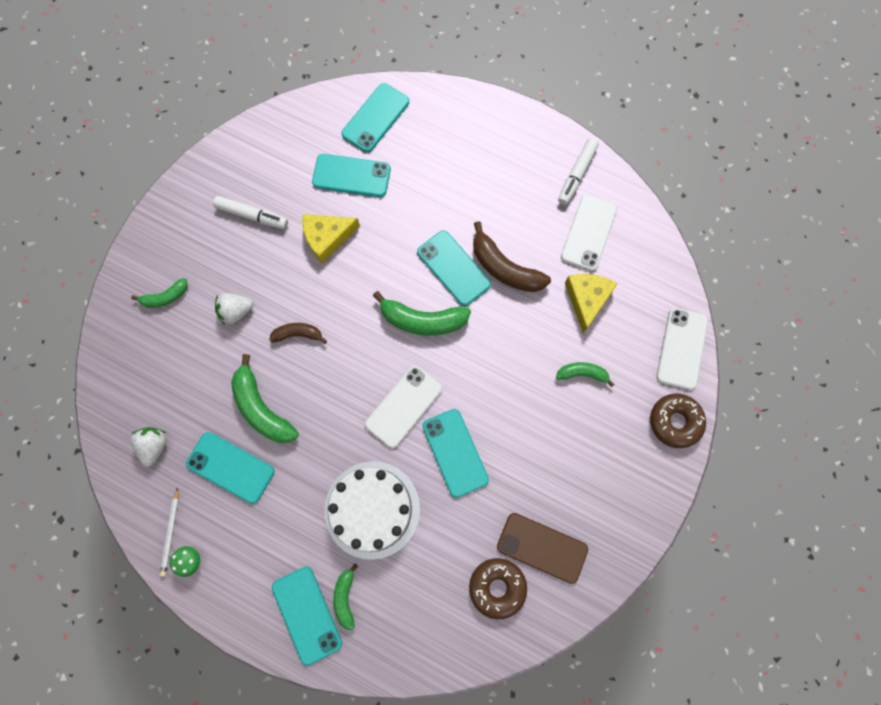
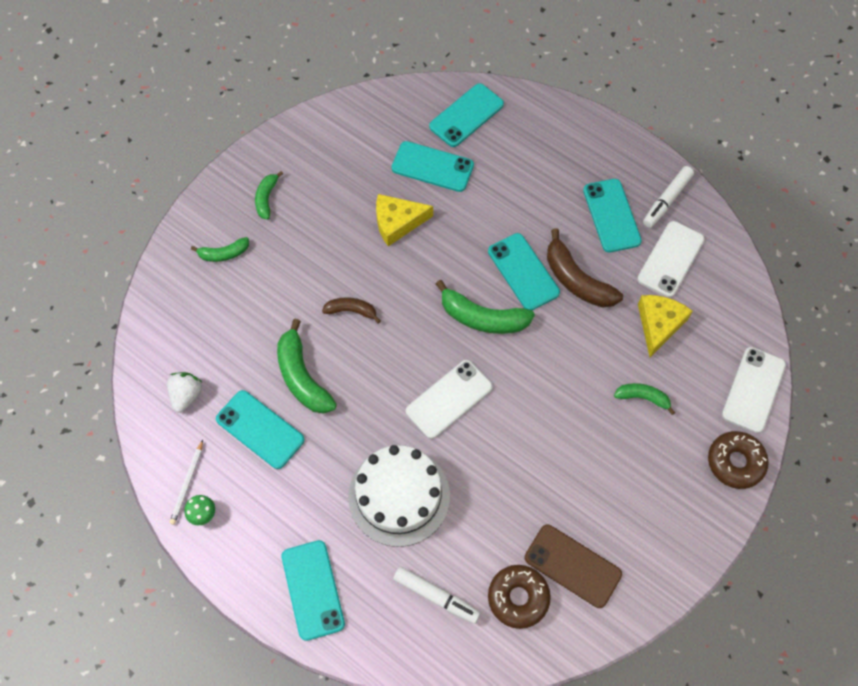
camera: 10 degrees right, 10 degrees down
(236, 311) = (292, 279): white strawberry -> none
(252, 215) = (325, 189): white marker -> white marker (436, 596)
(345, 597) = (356, 579): green banana -> green banana (266, 198)
(455, 452) = (495, 454): turquoise phone -> turquoise phone (611, 215)

